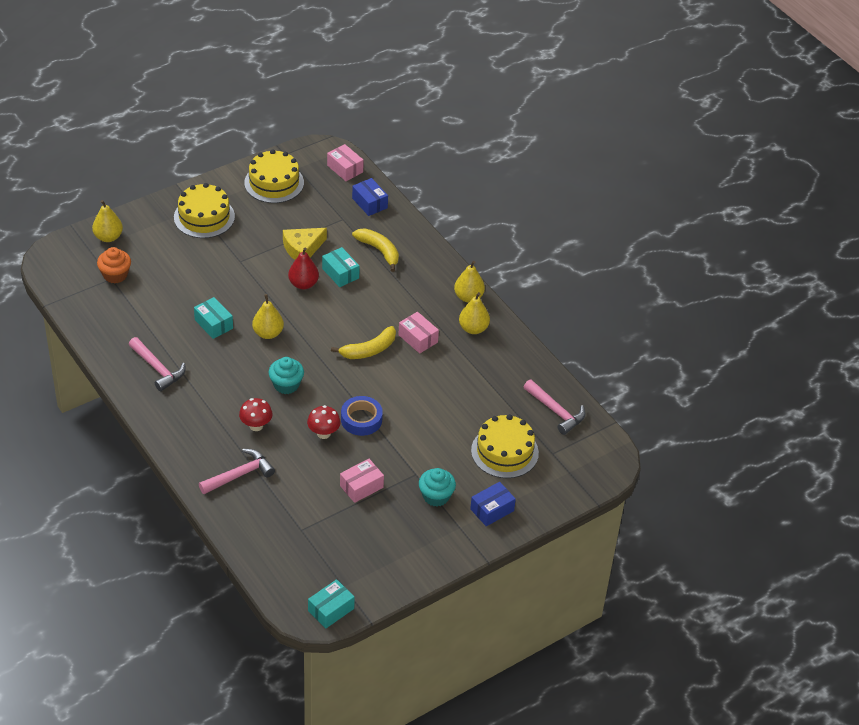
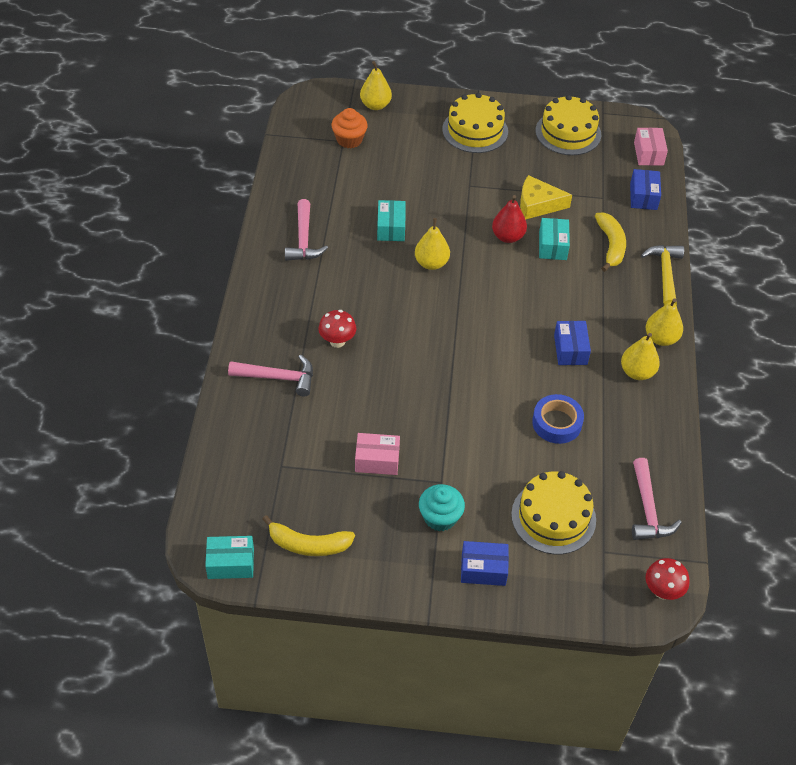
camera: 40 degrees right, 5 degrees up
(286, 385) = (402, 320): turquoise cupcake -> none
(323, 433) = (391, 386): red mushroom -> red mushroom (662, 591)
(361, 419) = (440, 395): blue tape -> blue tape (557, 423)
(369, 350) = (511, 333): yellow banana -> yellow banana (308, 545)
(418, 338) = (570, 350): pink box -> blue box
(432, 251) = (665, 274): none -> yellow hammer

